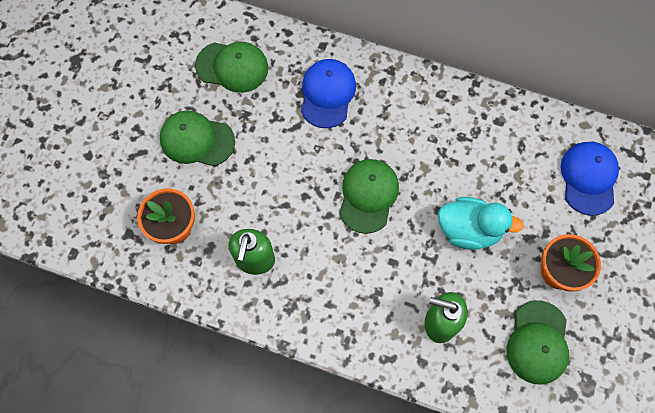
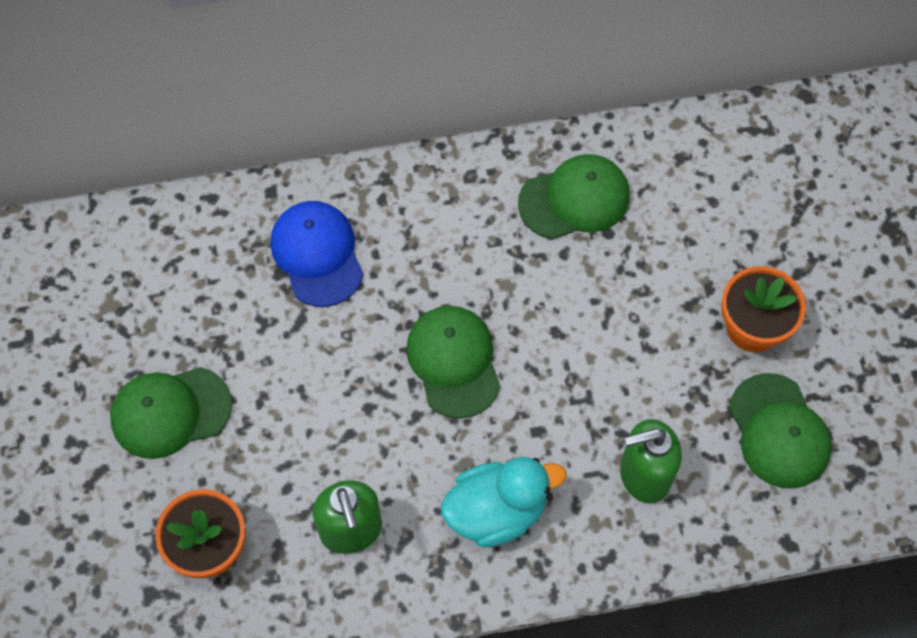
camera: 30 degrees left, 5 degrees down
(232, 67) = (160, 285): green cap -> green cap (574, 199)
(469, 230) = (610, 335): turquoise duck -> turquoise duck (496, 511)
(588, 178) = (721, 189): blue cap -> none

